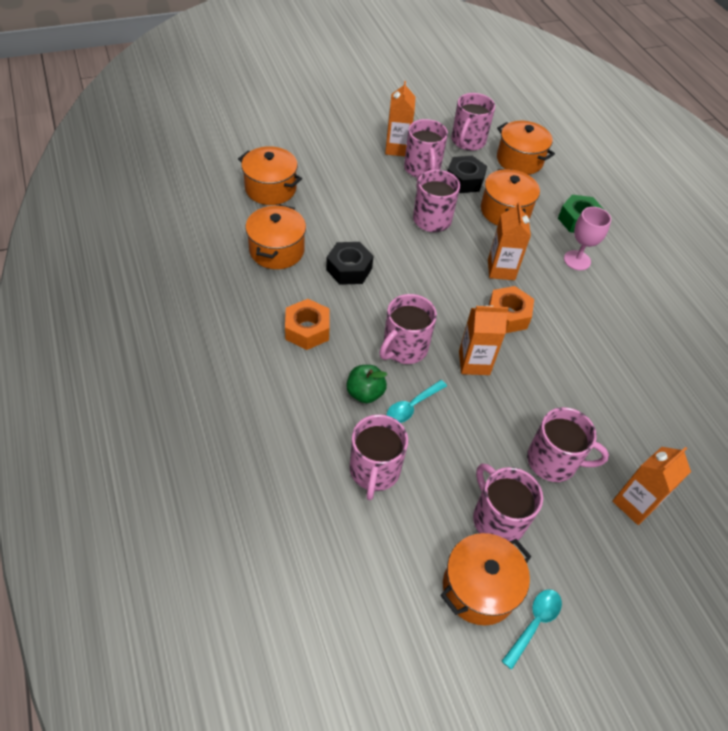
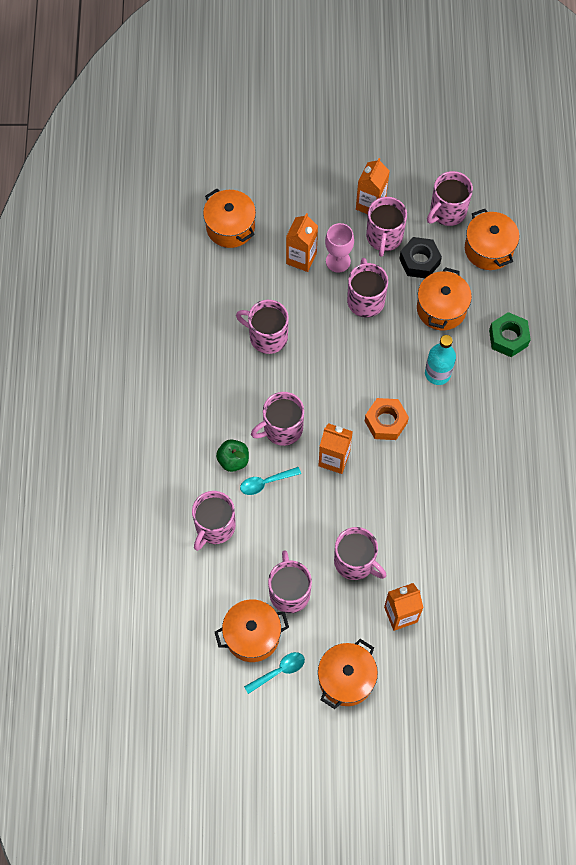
camera: 25 degrees right, 15 degrees up
(277, 250) = (212, 300): orange pot -> orange pot (346, 678)
(307, 330) = (209, 389): orange nut -> none
(349, 269) = (267, 336): black nut -> pink mug
(501, 270) = (404, 373): orange carton -> orange carton (301, 258)
(533, 262) = (437, 373): none -> turquoise bottle
(577, 260) = (481, 382): pink goblet -> pink goblet (338, 261)

